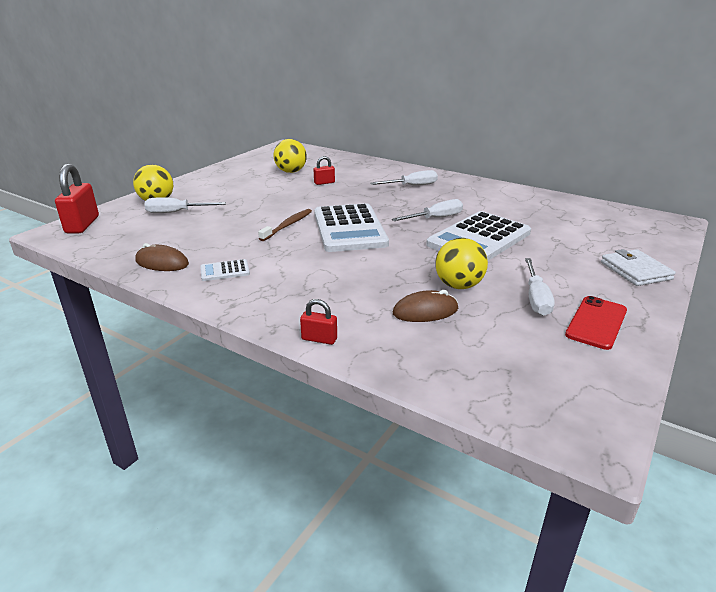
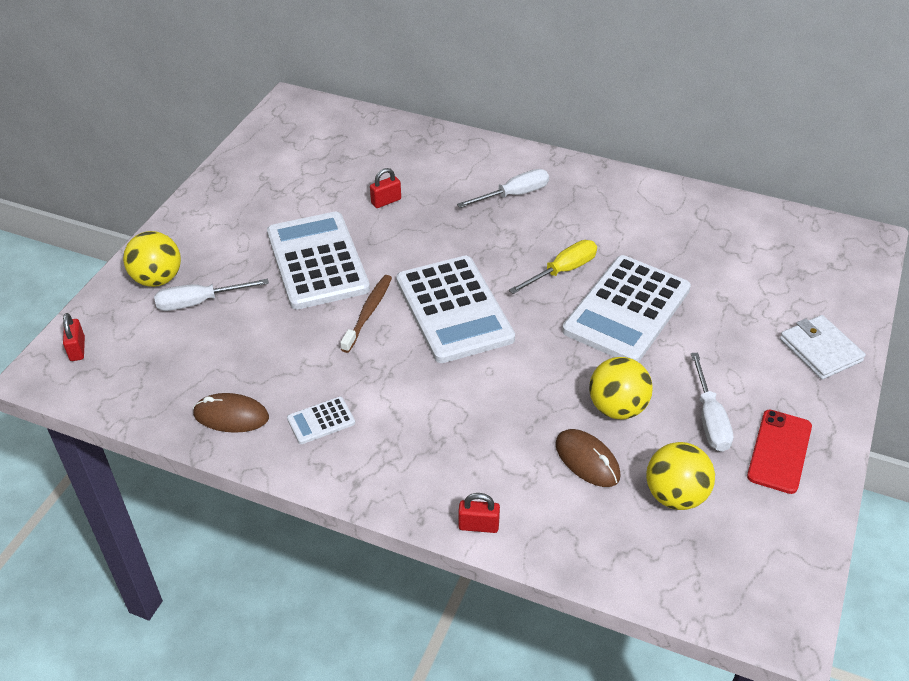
camera: 10 degrees left, 15 degrees up
(82, 225) = (77, 349): red padlock -> red padlock, size x0.53
(265, 202) = (317, 261): none -> white calculator
(291, 171) = (327, 177): yellow ball -> yellow ball (675, 495)
(425, 311) = (587, 460): brown mouse -> brown mouse turned 75 degrees clockwise
(435, 218) = (562, 271): white screwdriver -> yellow screwdriver

